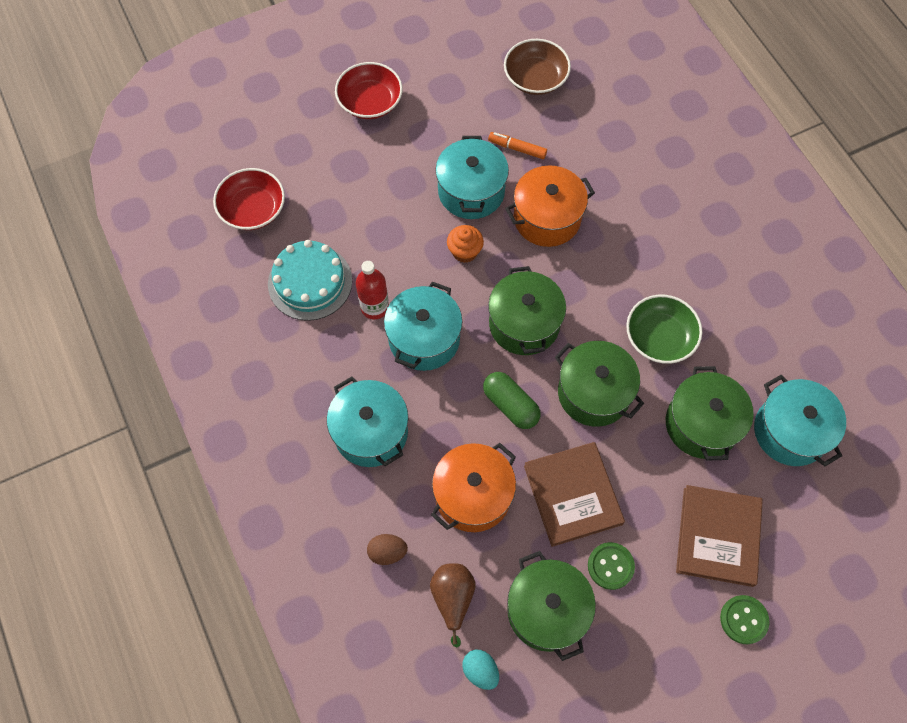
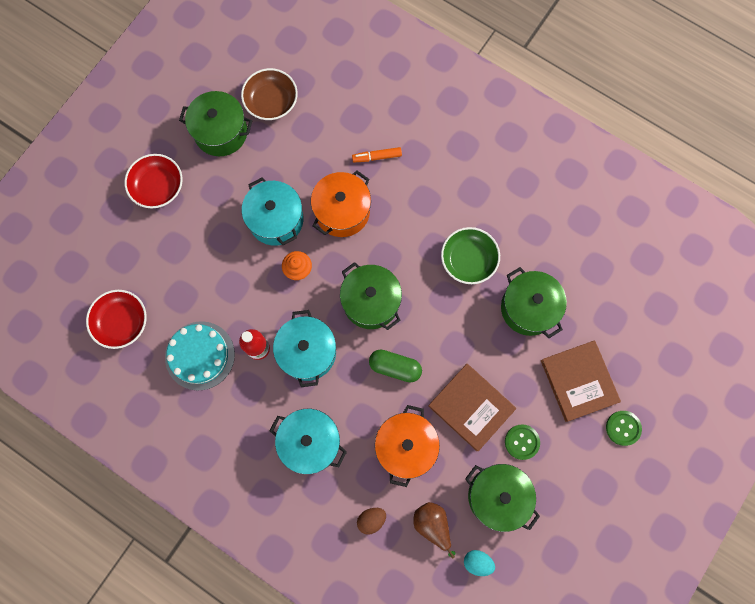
camera: 30 degrees left, 10 degrees up
(517, 149) = (290, 167): orange marker -> orange marker (377, 157)
(594, 393) = (446, 326): green pot -> green pot (221, 132)
(790, 431) = (587, 280): turquoise pot -> none

